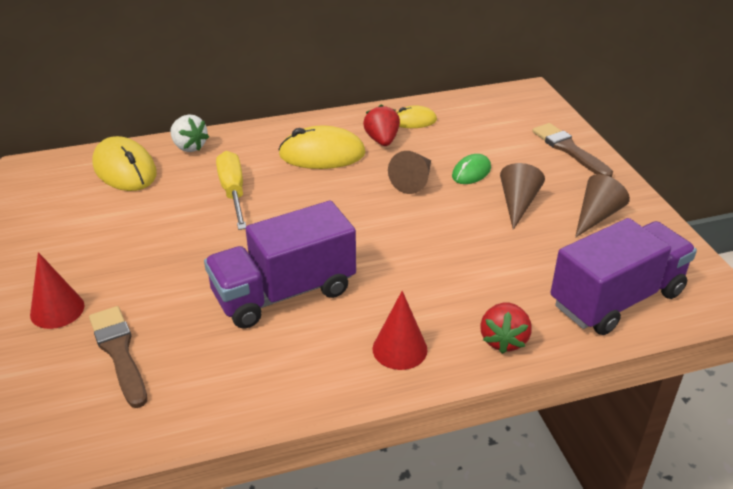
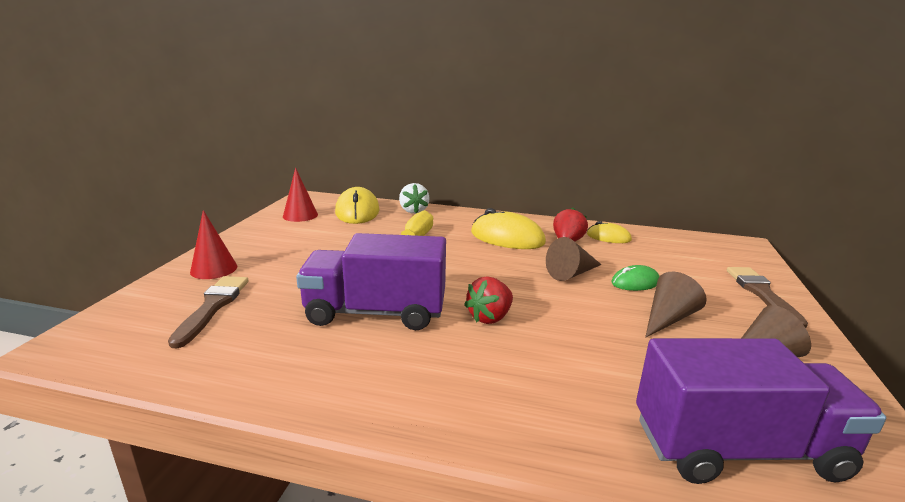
camera: 30 degrees right, 15 degrees down
(399, 349) = (428, 394): red cone -> red cone (300, 215)
(503, 340) = (550, 433): red strawberry -> red strawberry (490, 317)

